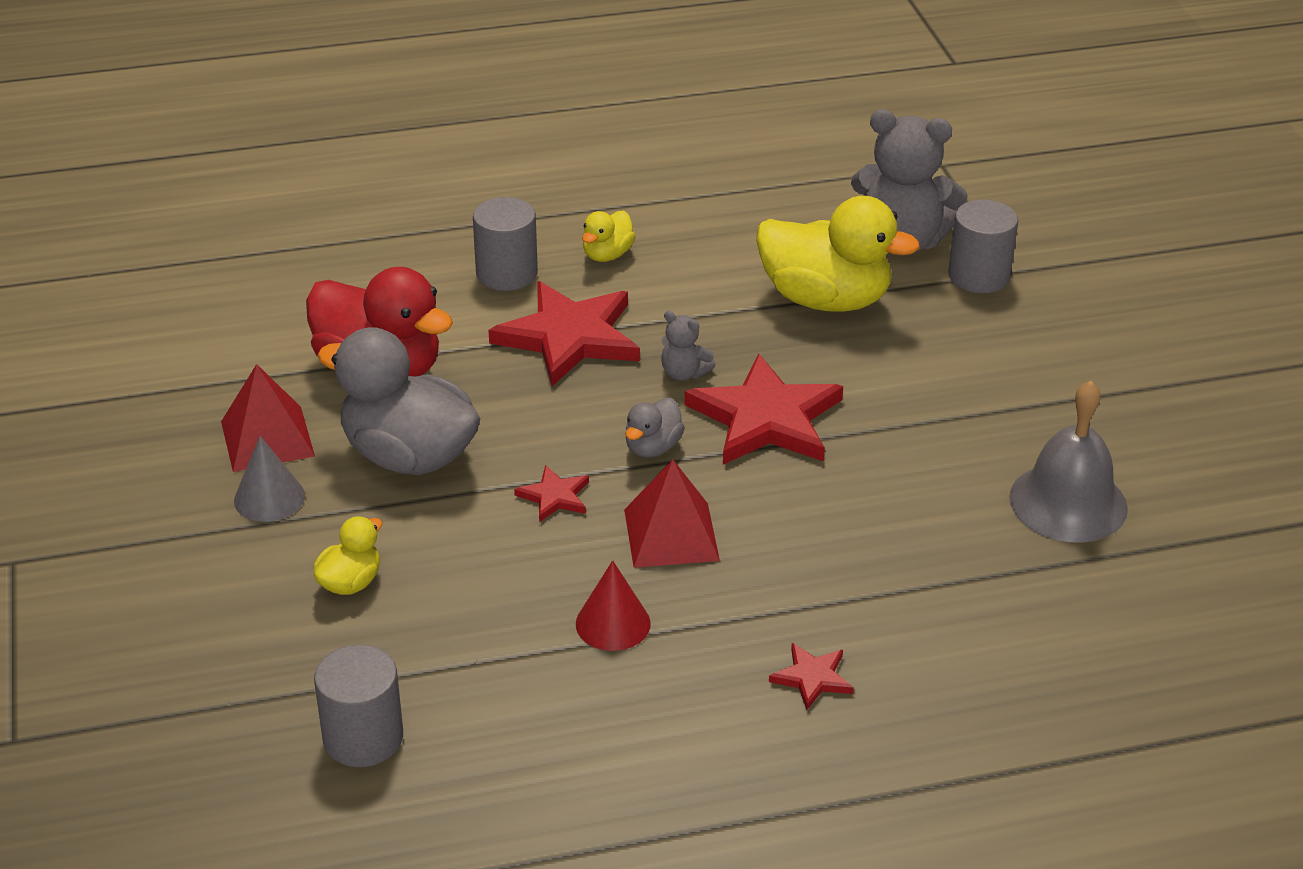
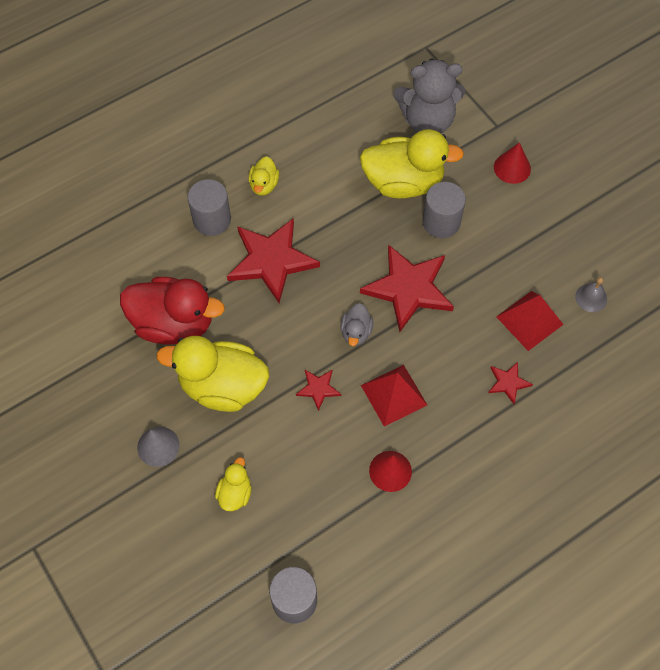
camera: 20 degrees left, 25 degrees up
(267, 438) = (134, 401): red pyramid -> red pyramid (529, 320)
(409, 456) = (222, 386): grey duck -> yellow duck
(684, 373) = (349, 268): grey teddy bear -> none
(812, 678) = (508, 471): red star -> red star (508, 383)
(978, 276) = (480, 135): grey cylinder -> grey cylinder (441, 222)
(1011, 322) = (512, 168): none -> red cone
(1068, 502) = (591, 298): grey bell -> grey bell, size x0.48

